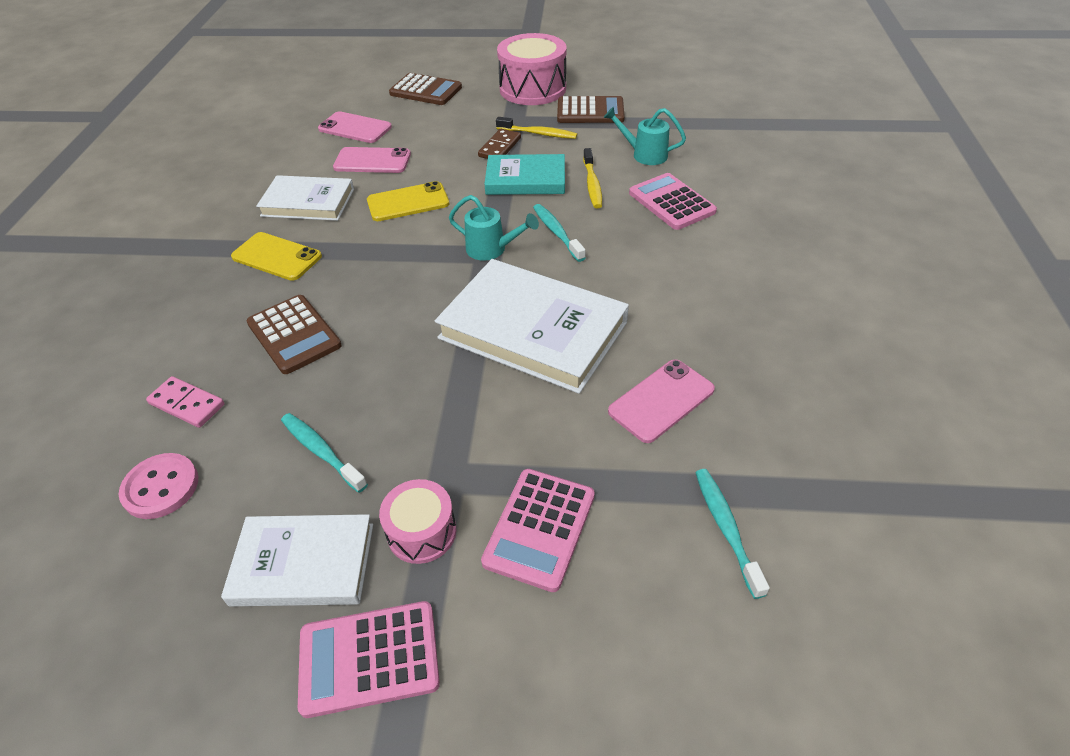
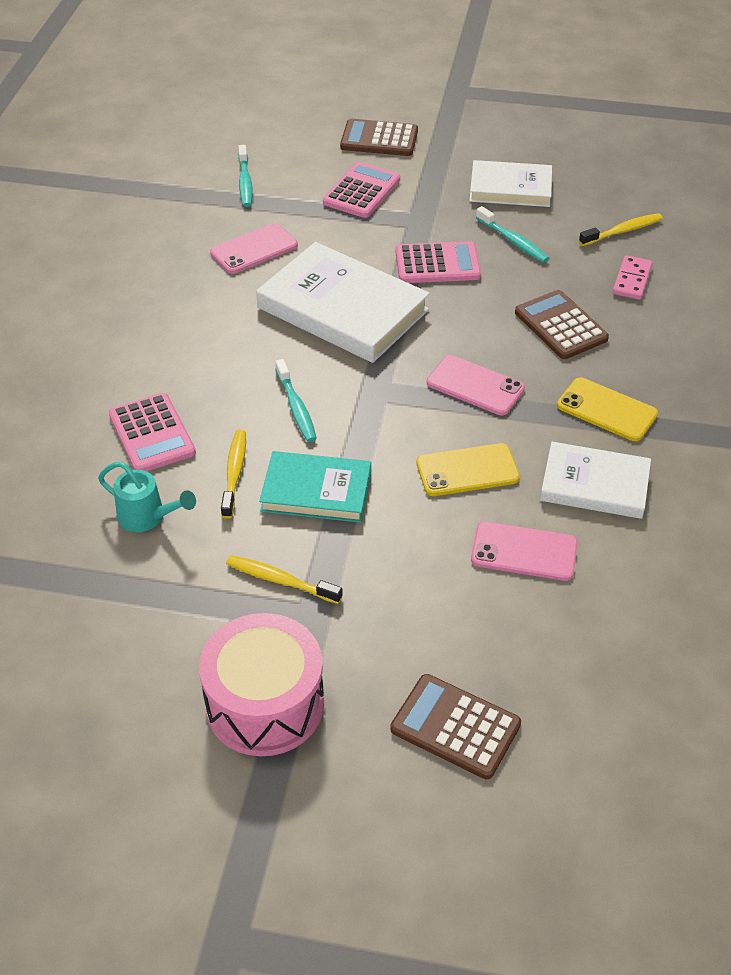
camera: 175 degrees left, 0 degrees up
(161, 487) = (623, 231): pink button -> yellow toothbrush
(187, 404) = (631, 280): pink domino -> pink domino turned 75 degrees clockwise
(355, 128) = (564, 632): pink phone -> pink phone (475, 386)
(369, 658) = (464, 152): pink calculator -> pink calculator (437, 264)
(421, 532) = (437, 196): pink drum -> none
(491, 249) = (371, 394): turquoise watering can -> none
(499, 147) = (342, 557): brown domino -> none
(590, 111) = (187, 625): brown calculator -> brown calculator (379, 139)

